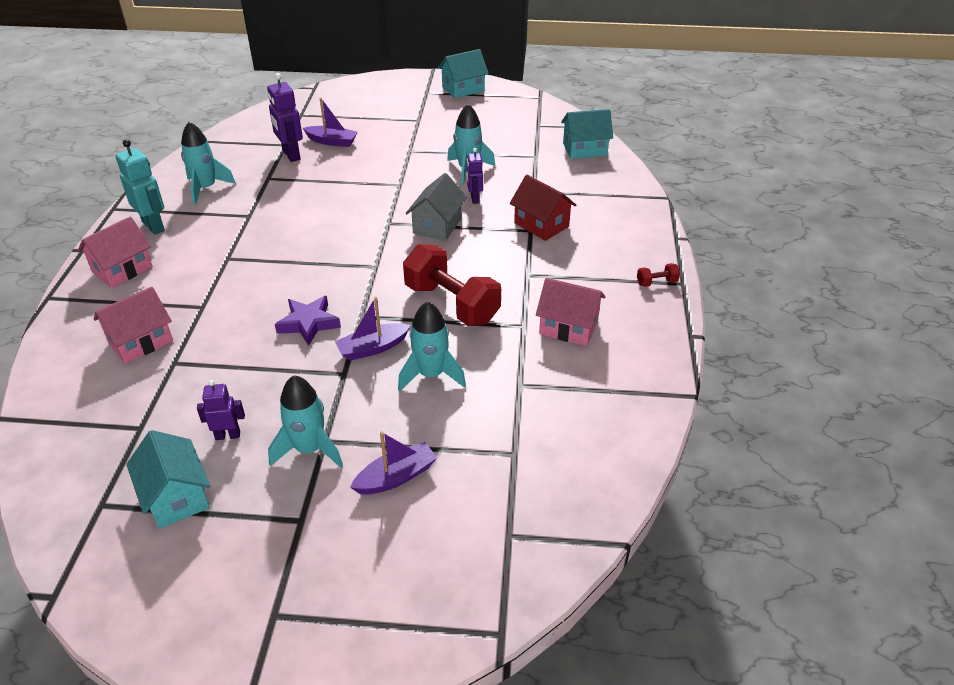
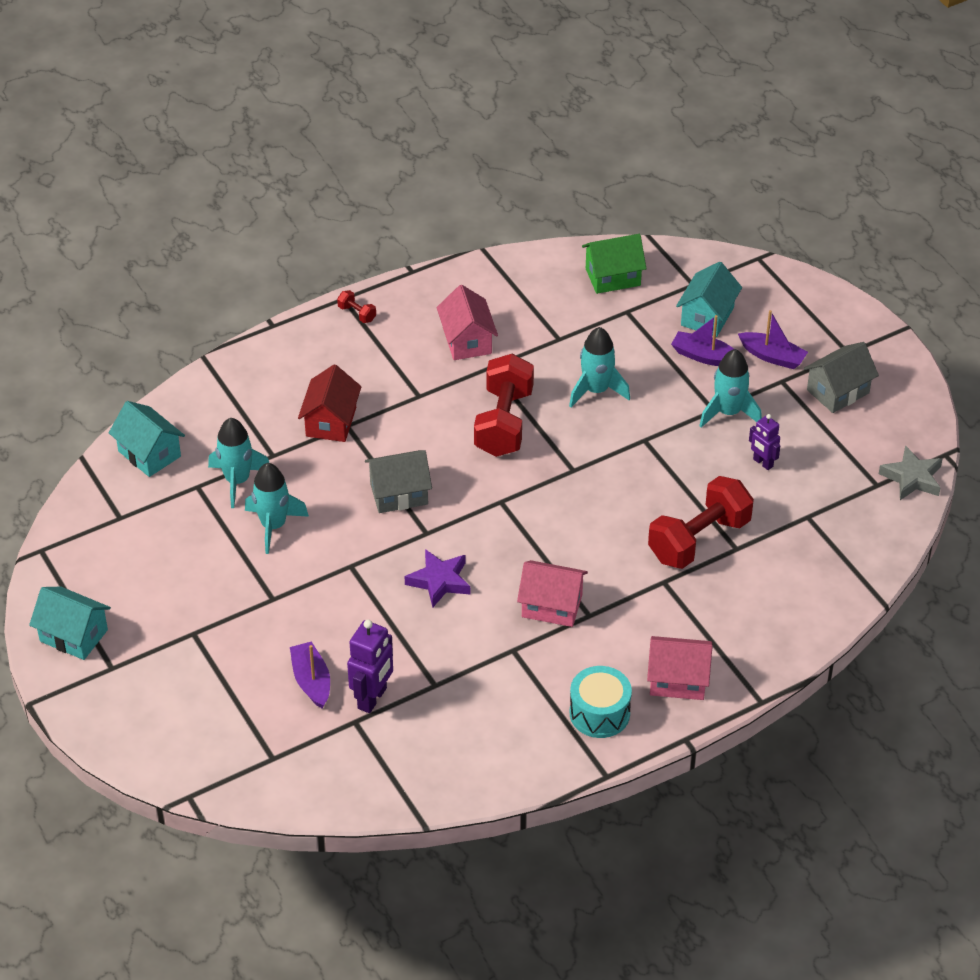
camera: 125 degrees left, 5 degrees up
(69, 541) = (912, 478): none -> grey star
(140, 342) = (739, 588): pink house -> pink house (552, 606)
(154, 226) = (599, 713): turquoise robot -> turquoise drum
(176, 496) = (831, 452): turquoise house -> turquoise house (707, 316)
(206, 188) = (501, 724): turquoise rocket -> turquoise rocket (237, 481)
(209, 346) = (699, 540): none -> red dumbbell
(235, 560) = (838, 391): none -> grey house
(309, 323) = (614, 496): purple star -> purple star (439, 581)
(373, 348) = (602, 440): purple boat -> purple boat (772, 356)
(474, 199) = (327, 492): purple robot -> none
(575, 472) = (613, 277): none -> green house

